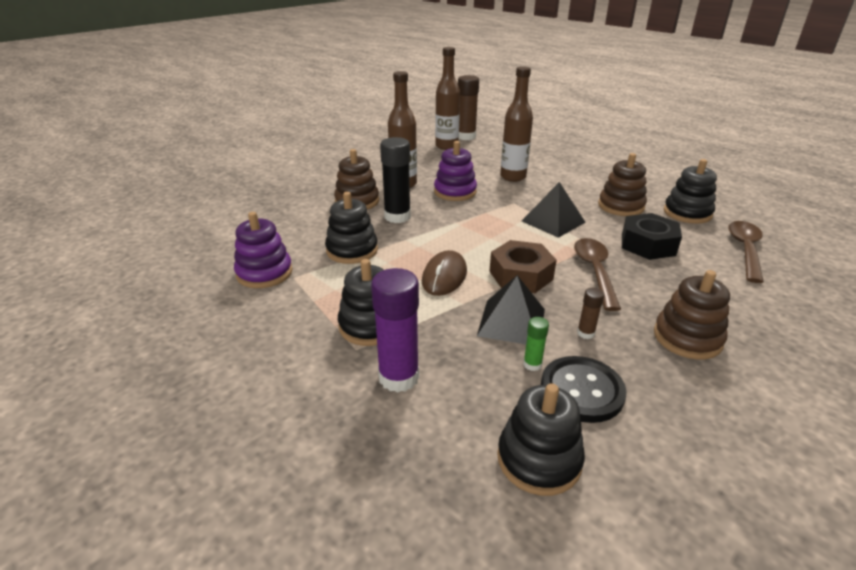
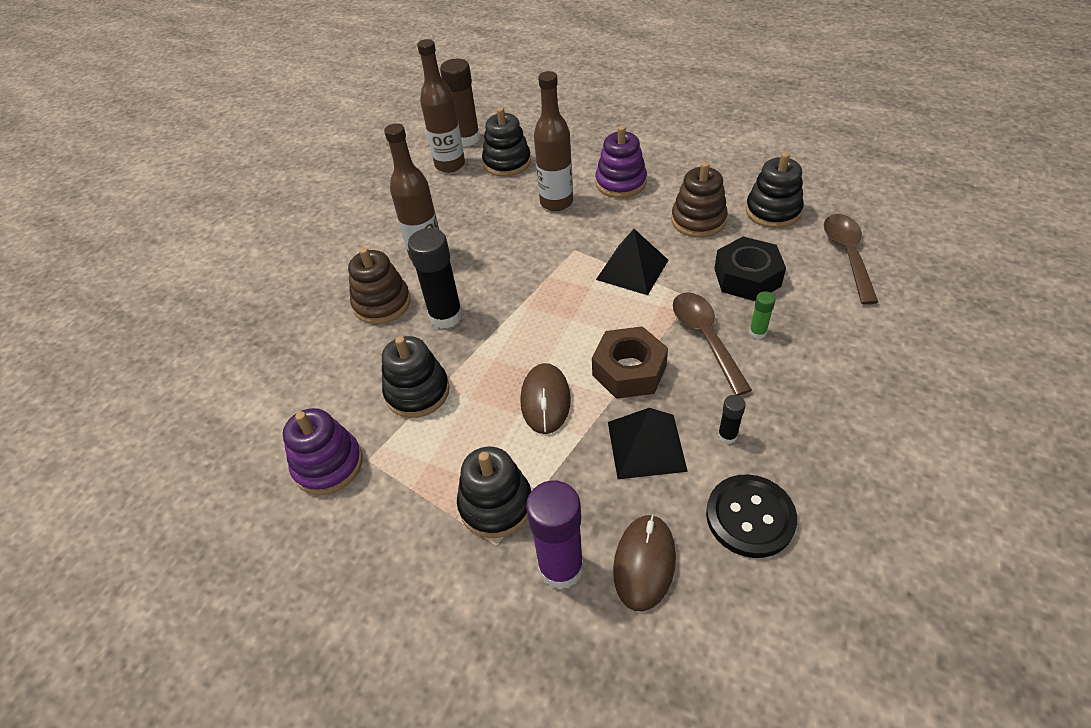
camera: 15 degrees left, 15 degrees up
(455, 192) = (497, 250): purple stacking toy -> purple stacking toy (620, 183)
(470, 394) = (644, 563): none -> brown mouse
(532, 364) = (690, 499): green glue stick -> green glue stick (757, 332)
(539, 459) = (740, 620): black stacking toy -> black stacking toy (507, 162)
(585, 333) = (727, 436): brown glue stick -> black glue stick
(687, 338) = (827, 408): brown stacking toy -> none

